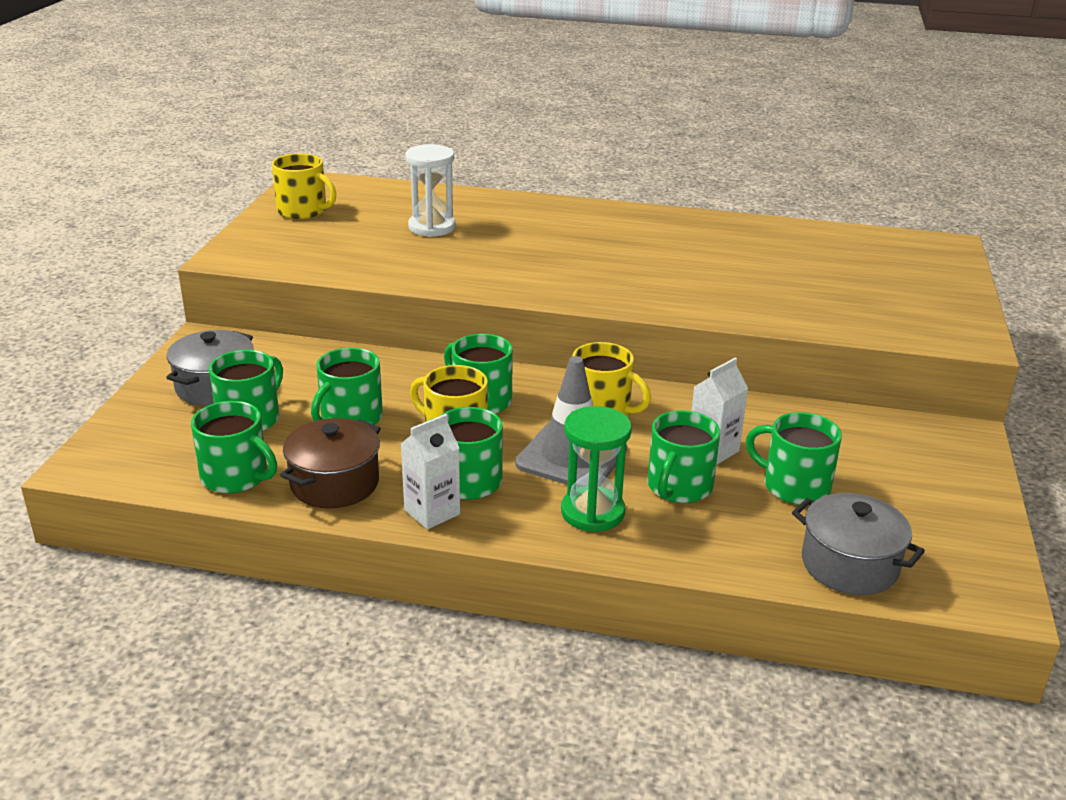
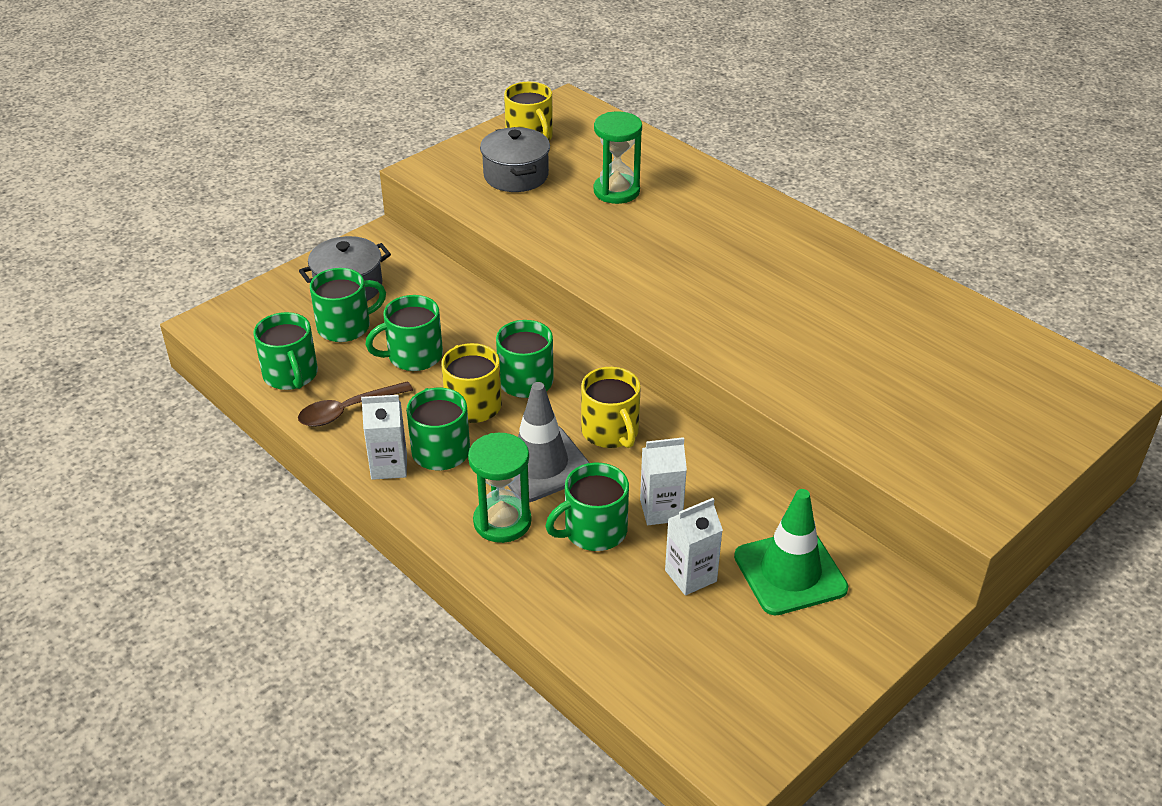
camera: 35 degrees right, 10 degrees up
(335, 483) = (348, 410): brown pot -> brown spoon
(432, 227) = (616, 191): white hourglass -> green hourglass
(794, 486) = (690, 576): green mug -> white carton
(849, 565) = (650, 667): grey pot -> grey pot (516, 176)
(861, 453) = (790, 572): none -> green traffic cone

